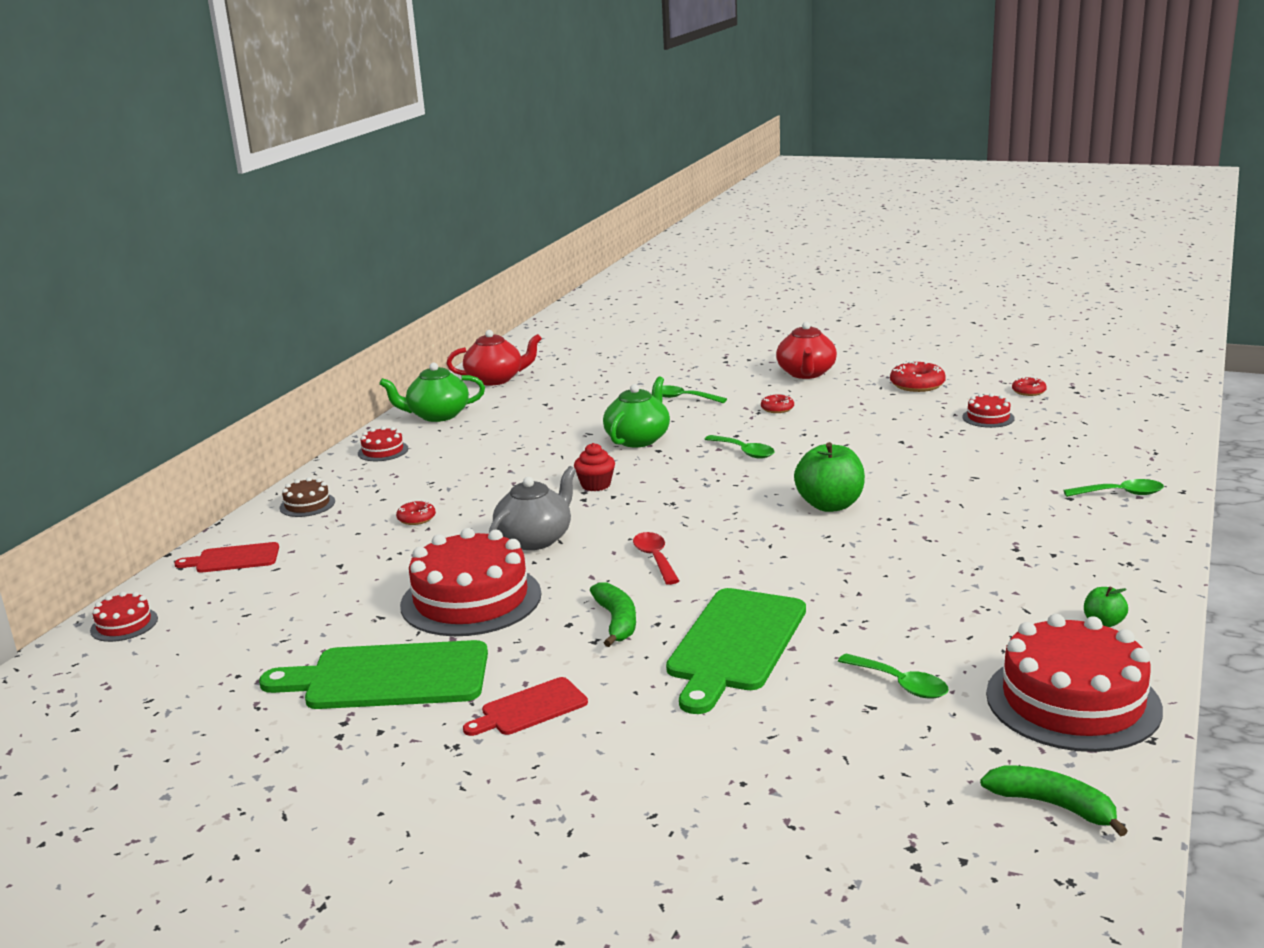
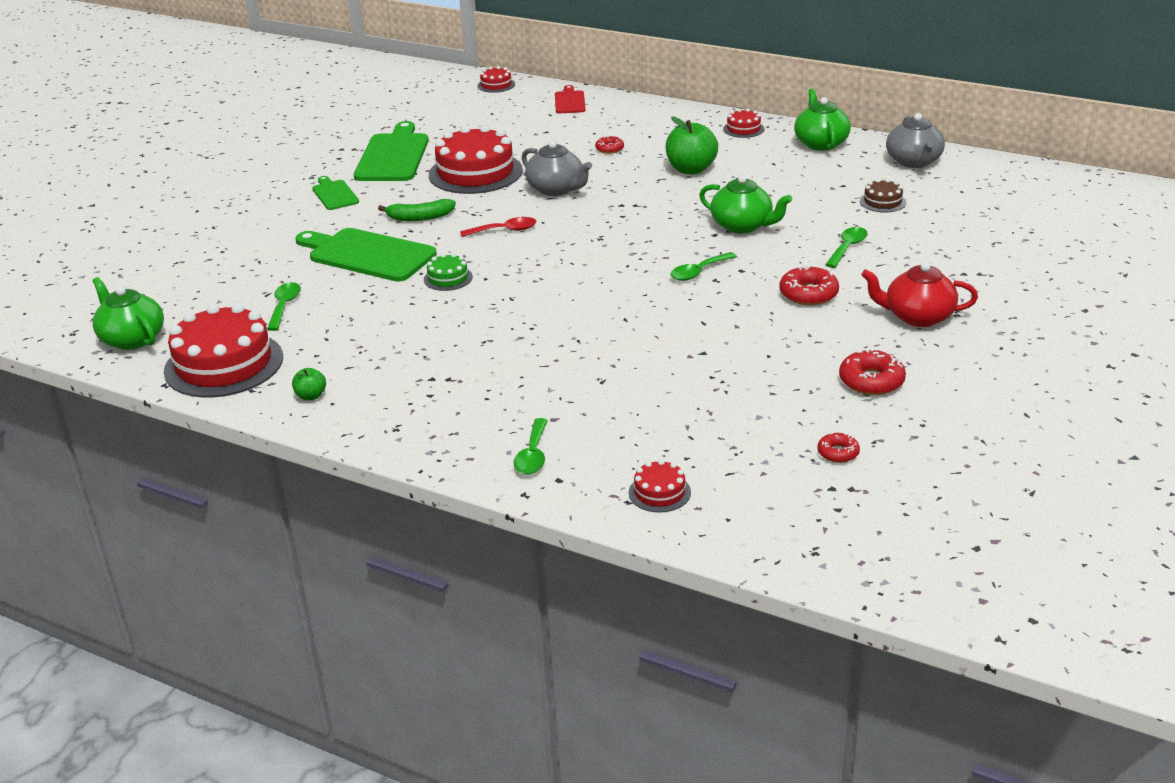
camera: 95 degrees right, 10 degrees up
(307, 505) = (648, 113): brown cake -> brown cake (882, 202)
(495, 379) = (914, 162): red teapot -> grey teapot
(530, 708) = (334, 194): red cutting board -> green cutting board
(595, 485) = (646, 209): red cupcake -> none
(777, 408) = (808, 294): red donut -> red donut, size x1.68
(789, 578) = (448, 278): none -> green cake
(830, 505) = (568, 303): green apple -> green apple (691, 169)
(900, 684) = (284, 306): green spoon -> green spoon turned 135 degrees clockwise
(988, 418) = (756, 412): red cake -> red cake (659, 492)
(1053, 805) = (132, 339): green banana -> green teapot

